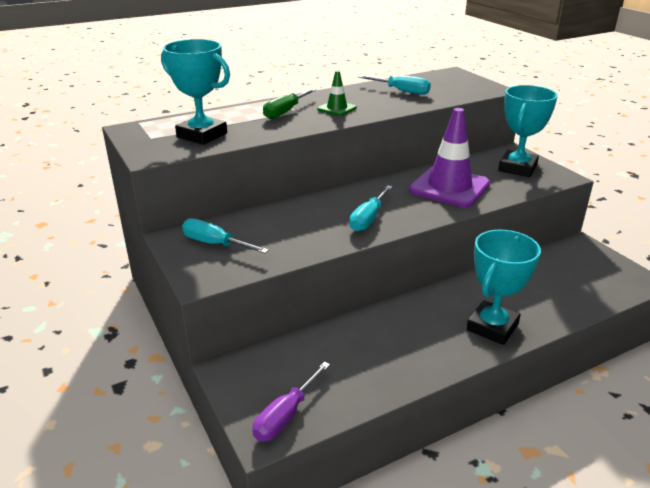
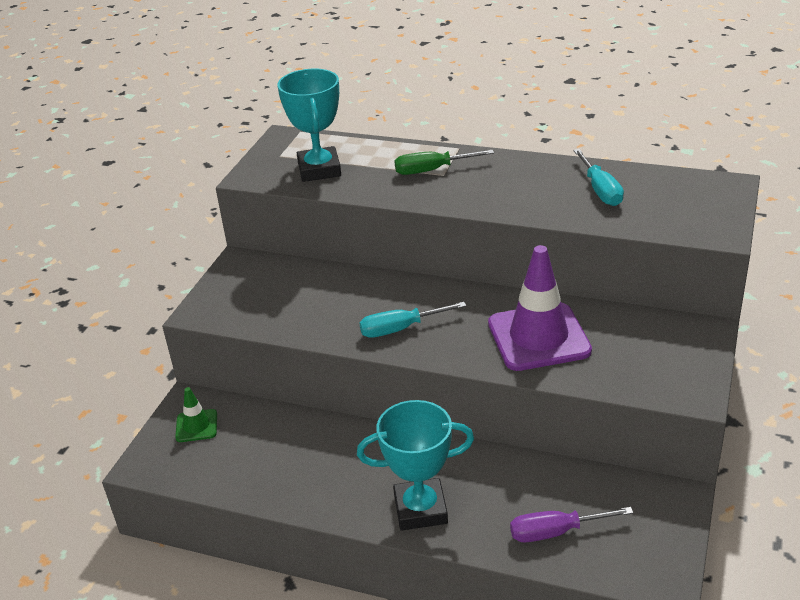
camera: 50 degrees right, 5 degrees up
(215, 244) = (253, 285): turquoise screwdriver -> none
(286, 415) = (172, 462): purple screwdriver -> purple screwdriver (556, 532)
(337, 109) = (485, 187): green traffic cone -> green traffic cone (196, 426)
(517, 168) = (663, 355): turquoise trophy -> none

